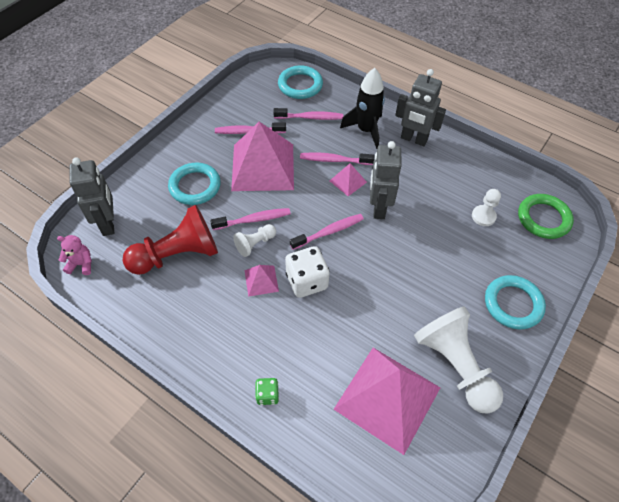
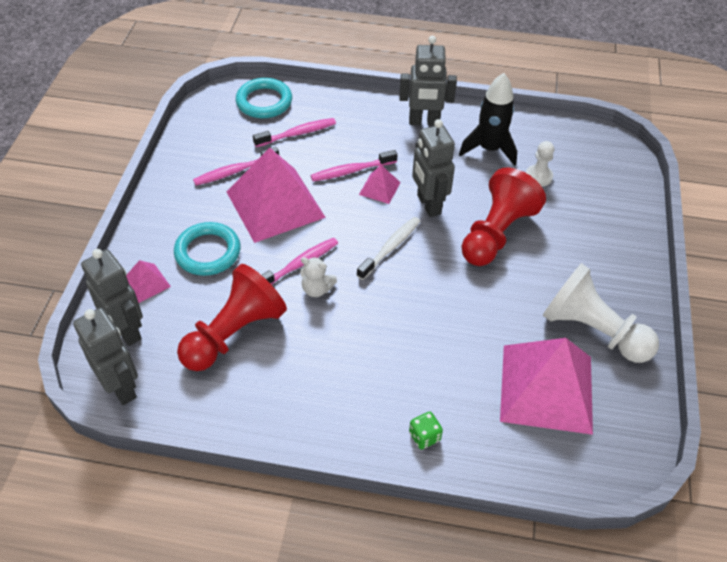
camera: 25 degrees left, 5 degrees down
(81, 264) = (122, 387): pink teddy bear -> grey robot
(255, 244) = (317, 289): white pawn -> white teddy bear
(261, 280) = (347, 324): pink pyramid -> pink pyramid (146, 283)
(307, 281) = (397, 307): white dice -> none
(329, 232) = (390, 247): pink toothbrush -> white toothbrush
(366, 130) = (367, 128): black rocket -> black rocket (489, 149)
(420, 251) = (496, 233): none -> red pawn
(513, 304) = (613, 251): turquoise ring -> none
(543, 218) = (596, 159): green ring -> none

